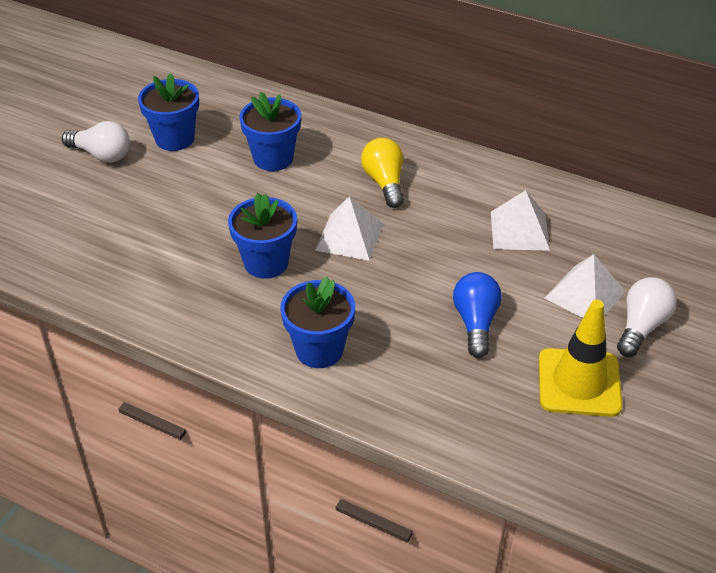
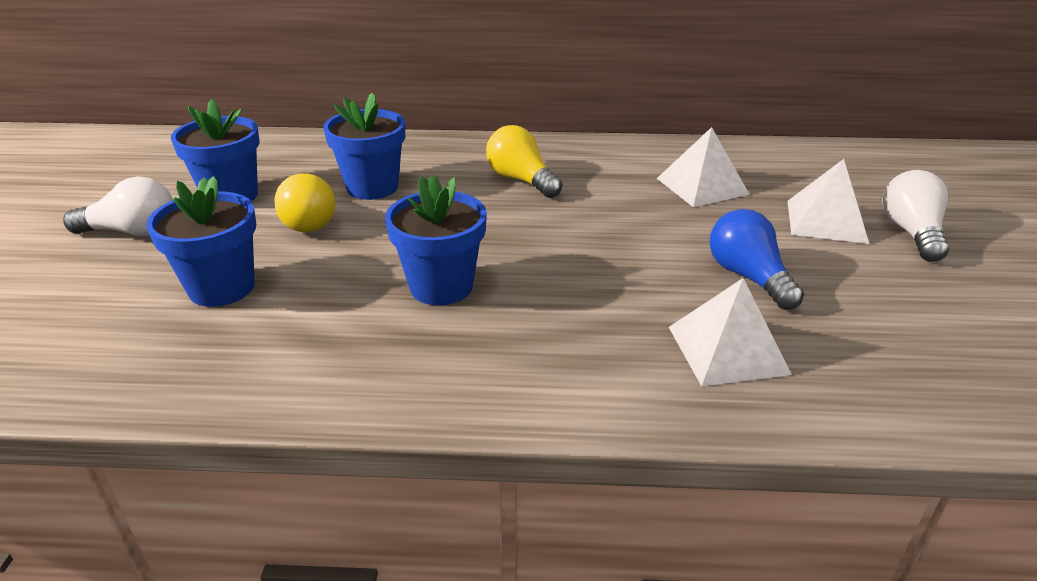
camera: 25 degrees left, 10 degrees down
(214, 177) = (309, 220): none -> yellow light bulb
(319, 350) = (593, 362): blue flower pot -> blue flower pot (221, 288)
(349, 236) = (524, 235): white pyramid -> white pyramid (727, 349)
(579, 383) = (920, 301): yellow traffic cone -> none

